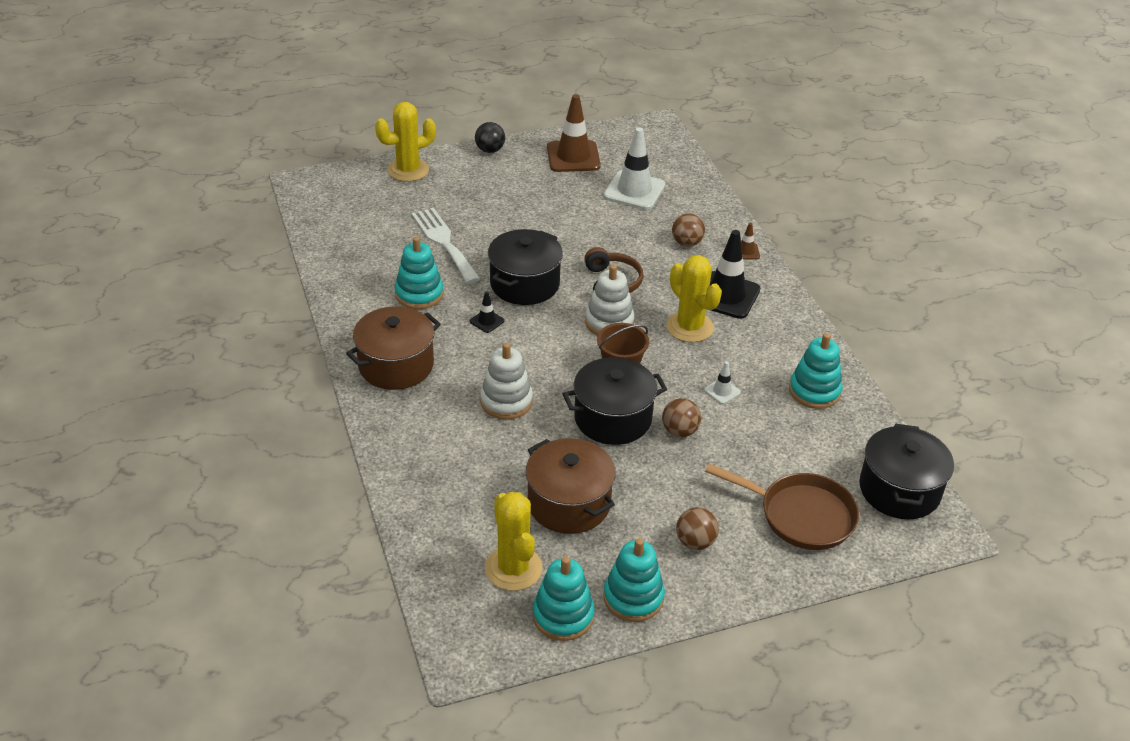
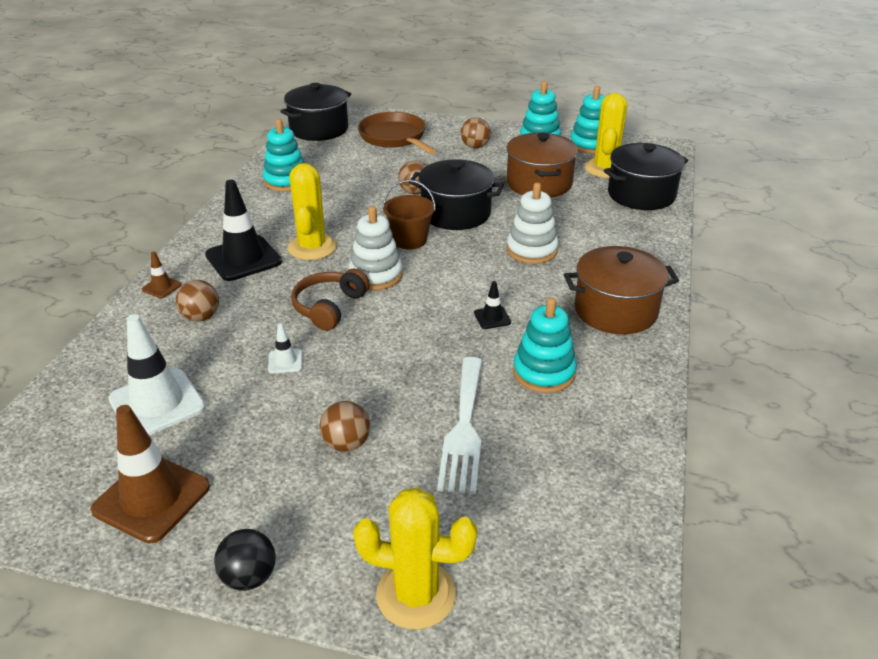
camera: 145 degrees left, 5 degrees down
(504, 211) = (346, 443): none -> brown ball
(524, 284) = (417, 339): black pot -> black pot (641, 195)
(722, 391) = (351, 202): white traffic cone -> white traffic cone (285, 361)

